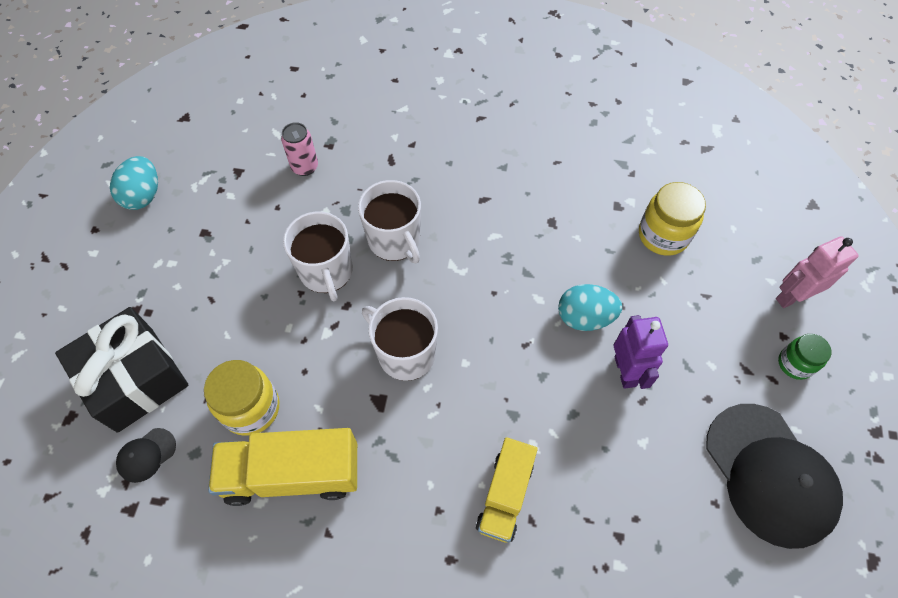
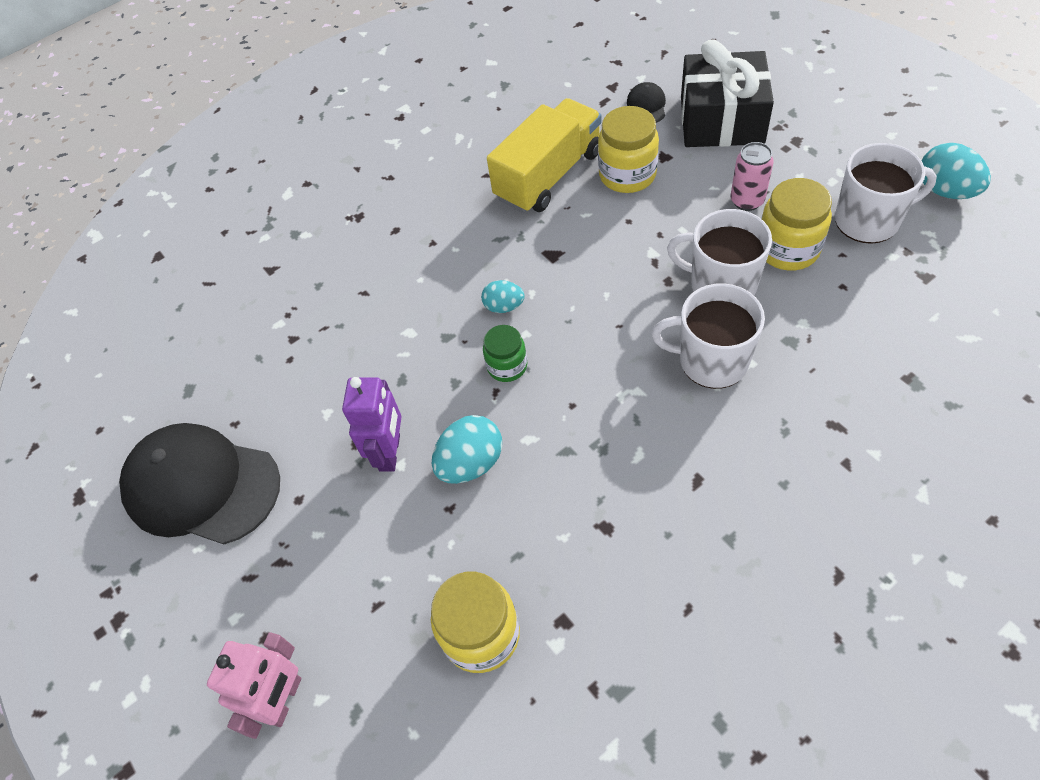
camera: 140 degrees right, 5 degrees down
(263, 253) = (787, 249): none -> yellow jar
(305, 167) = (888, 337): pink can -> pink can (747, 201)
(405, 353) = (578, 296): white mug -> white mug (868, 220)
(455, 396) = (504, 306): none -> turquoise egg
(505, 495) = (397, 288): yellow truck -> none
(625, 371) = (390, 452): purple robot -> purple robot turned 120 degrees counterclockwise
(795, 364) = (236, 616): green jar -> green jar (507, 366)

